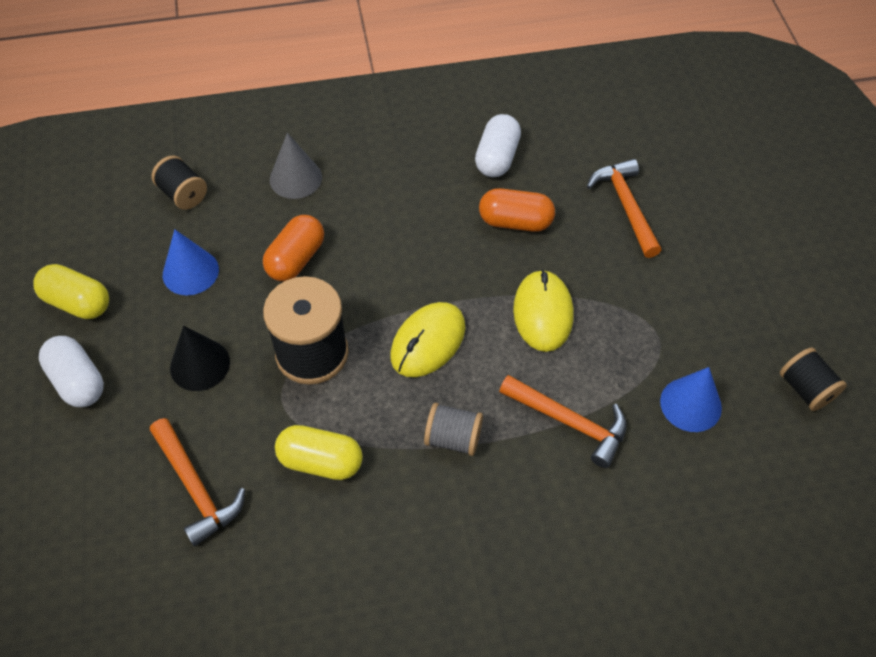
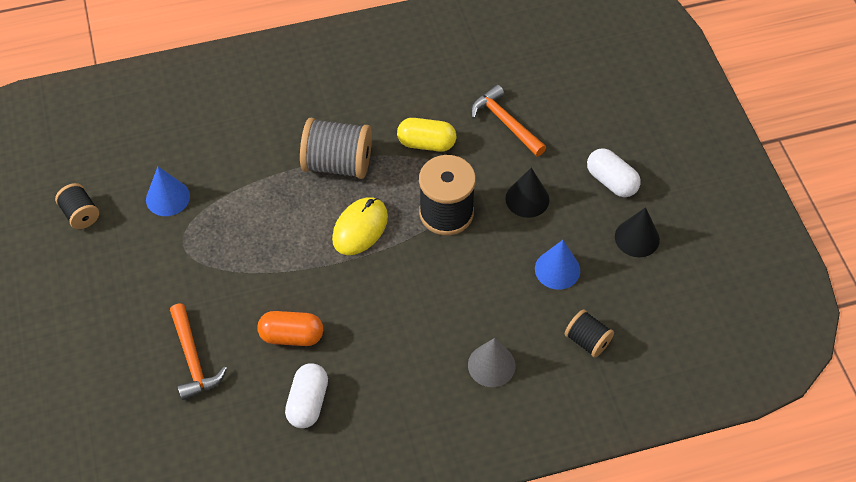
camera: 175 degrees right, 0 degrees up
(77, 302) = (637, 238): yellow capsule -> black cone
(296, 259) = (474, 287): orange capsule -> none
(453, 438) = (337, 164): grey spool -> grey spool, size x1.79
(543, 313) = (271, 257): yellow mouse -> none
(570, 422) = (256, 179): orange hammer -> none

